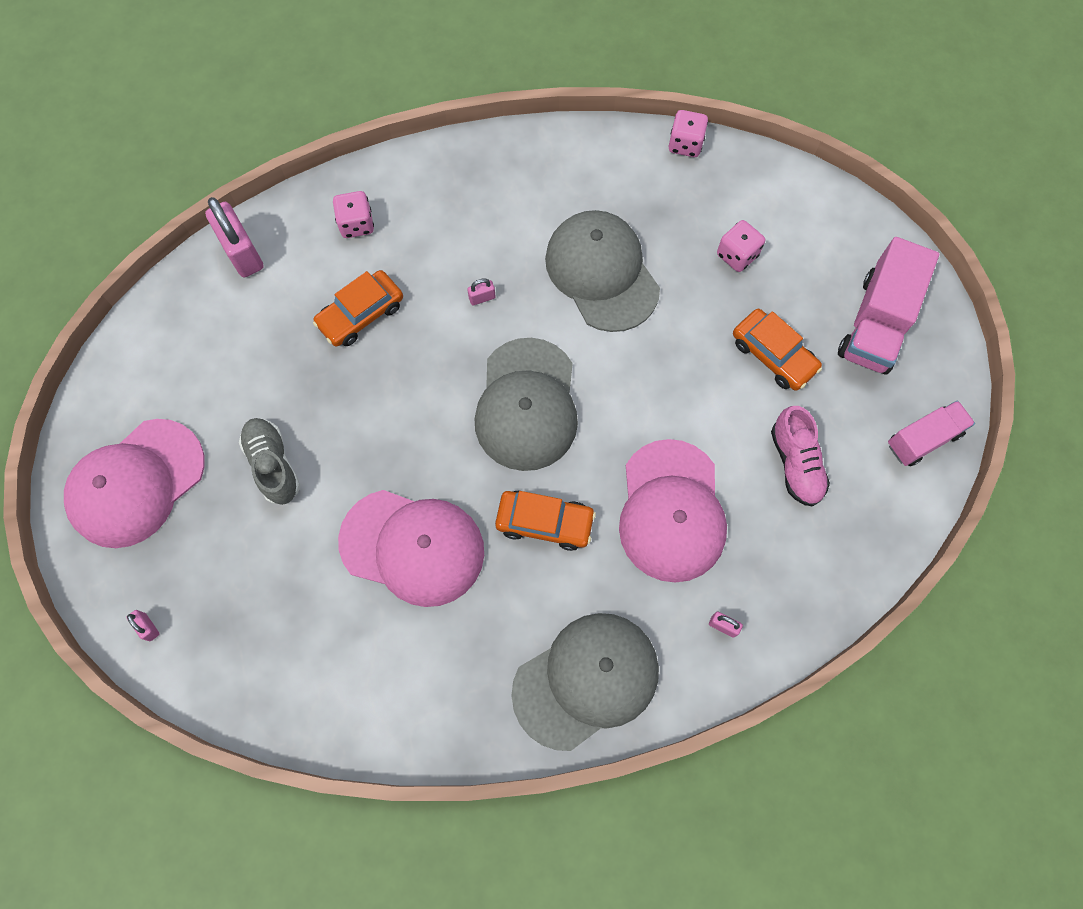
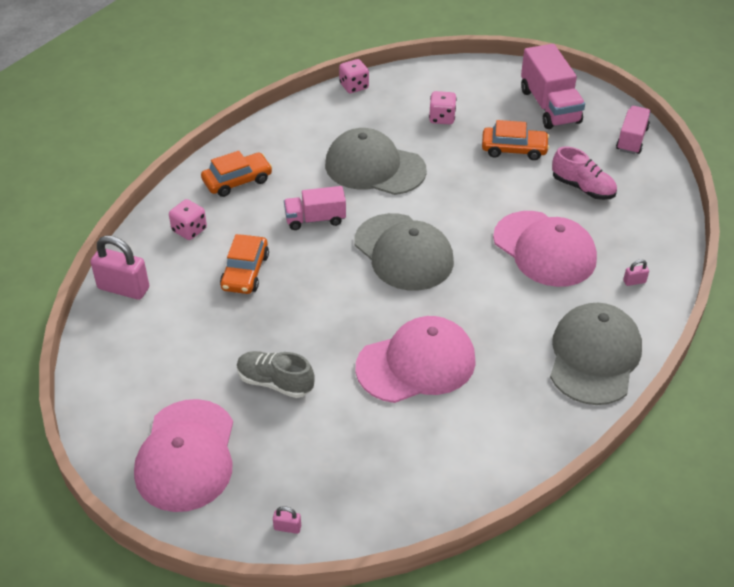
camera: 40 degrees left, 25 degrees down
(482, 298) = (315, 219): pink padlock -> pink truck
(544, 522) = (481, 300): orange car -> orange car (237, 181)

